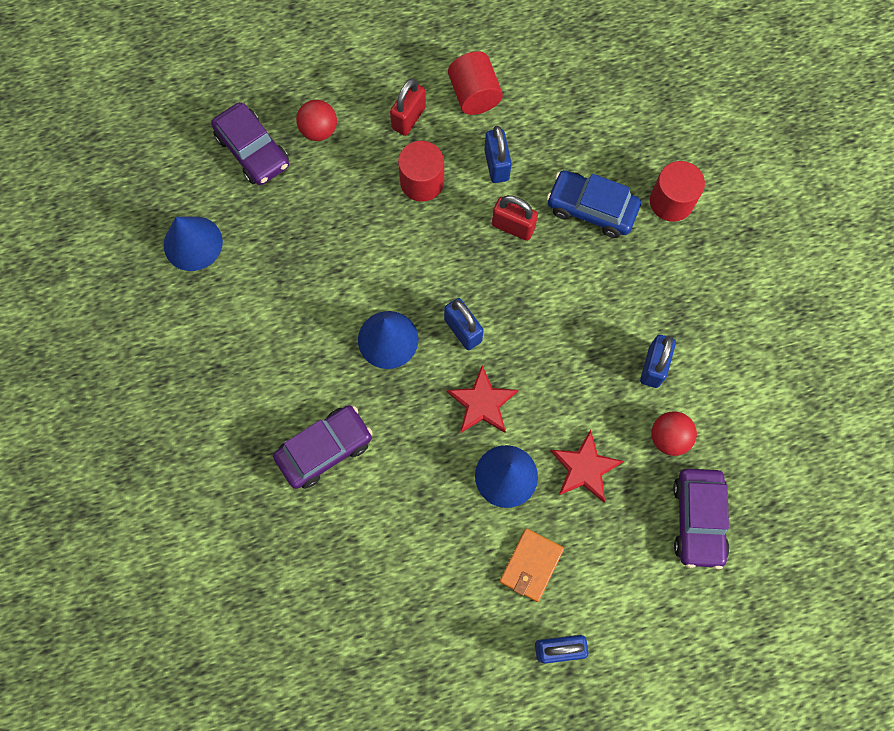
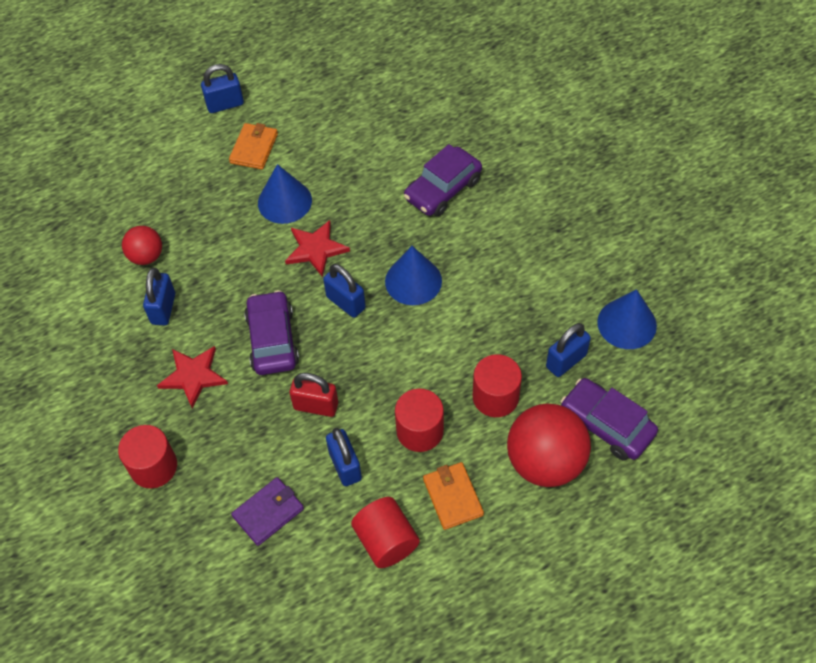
camera: 170 degrees right, 15 degrees down
(265, 218) = (566, 361): none -> blue padlock
(319, 130) = (545, 462): red ball -> red ball, size x1.84
(343, 198) = (495, 397): none -> red cylinder
(408, 118) = (452, 497): red padlock -> orange wallet
(571, 139) = (268, 512): none -> purple wallet
(585, 468) = (218, 220): red star -> red star (193, 376)
(591, 209) = (237, 441): blue car -> none
(698, 519) = (119, 204): purple car -> purple car (272, 340)

